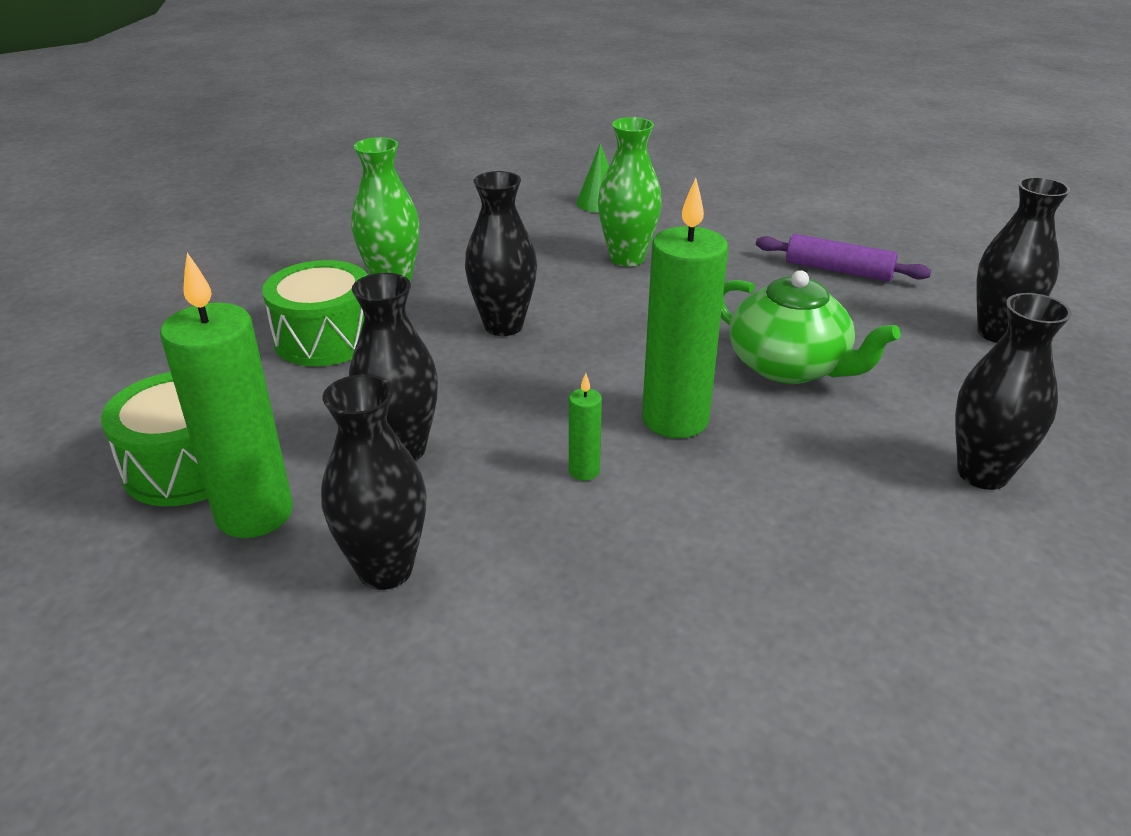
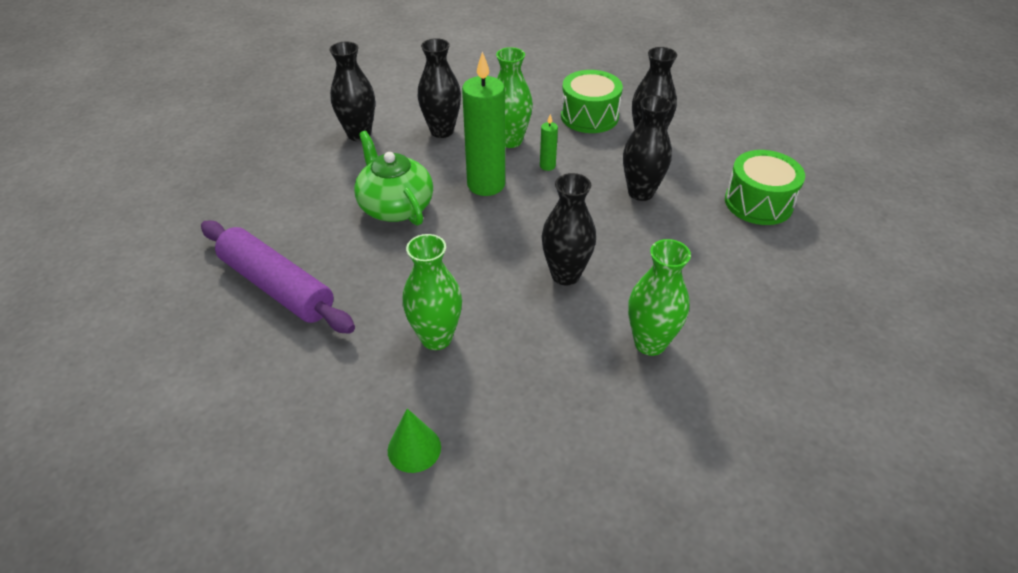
camera: 165 degrees left, 10 degrees up
(255, 514) = (713, 172): green candle -> none
(325, 338) = (698, 286): green drum -> green drum (589, 116)
(682, 513) = (510, 141): none -> green vase
(838, 270) = (277, 286): purple rolling pin -> purple rolling pin, size x1.59
(997, 333) = (242, 207): black vase -> black vase (442, 131)

